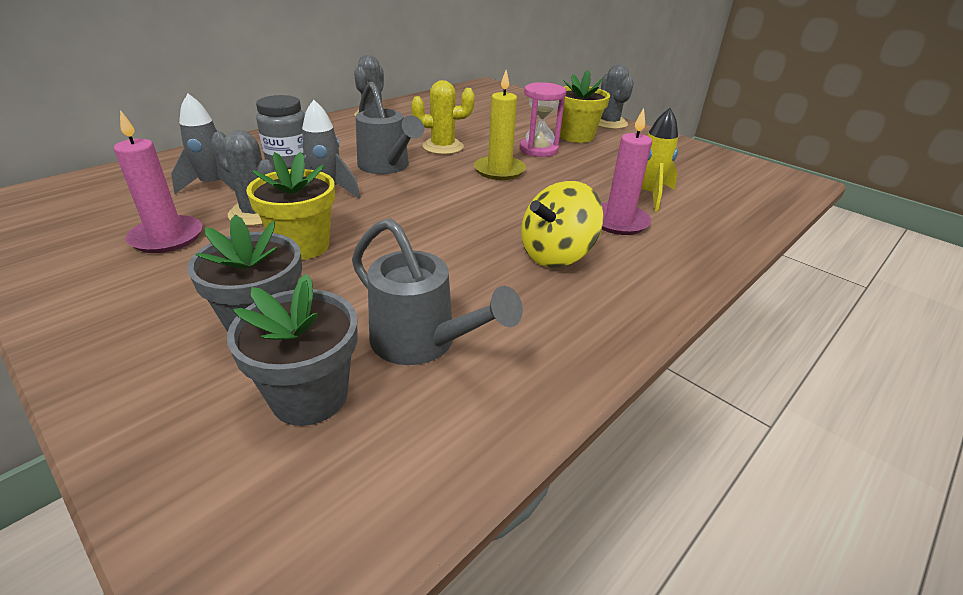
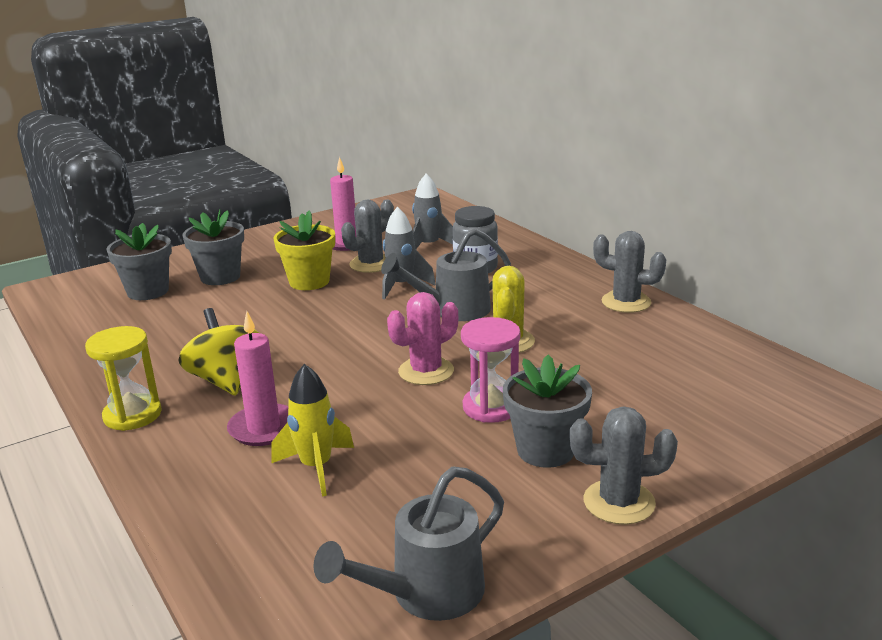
camera: 105 degrees right, 10 degrees down
(422, 342) = (162, 320): grey watering can -> grey watering can (426, 594)
(499, 170) = (426, 371): yellow candle -> pink cactus
(576, 136) = (545, 450): yellow flower pot -> grey flower pot
(649, 295) = (132, 415): none -> yellow hourglass

